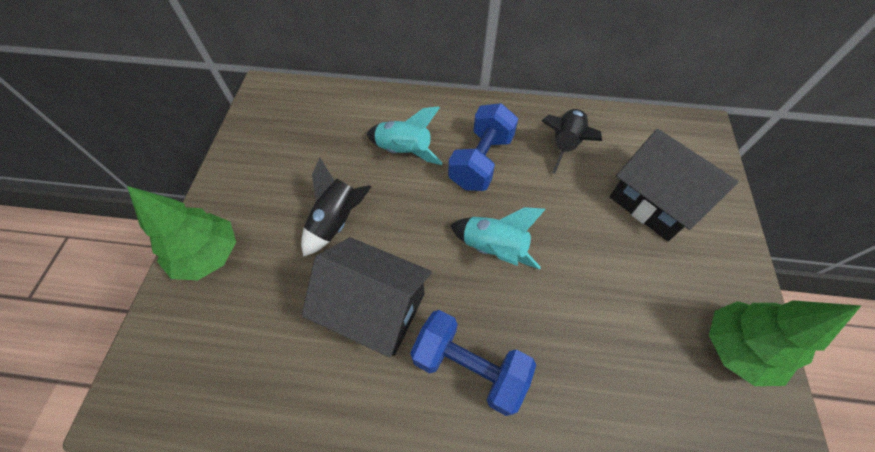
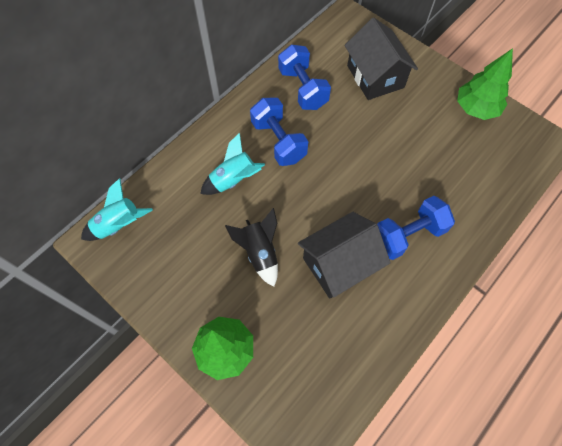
camera: 55 degrees left, 5 degrees up
(494, 248) = (346, 175): turquoise rocket -> turquoise rocket (119, 225)
(565, 144) = (303, 89): black rocket -> blue dumbbell
(654, 202) = (375, 76): black house -> black house turned 75 degrees clockwise

